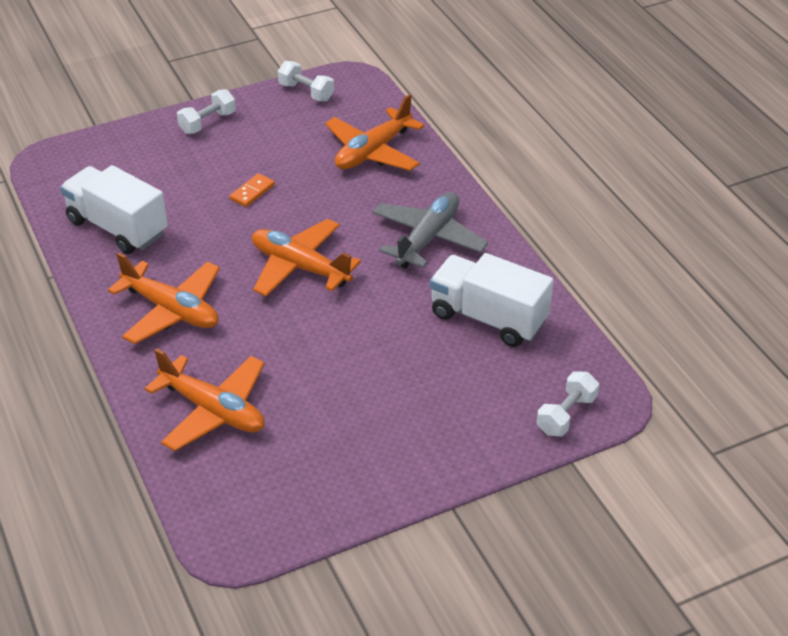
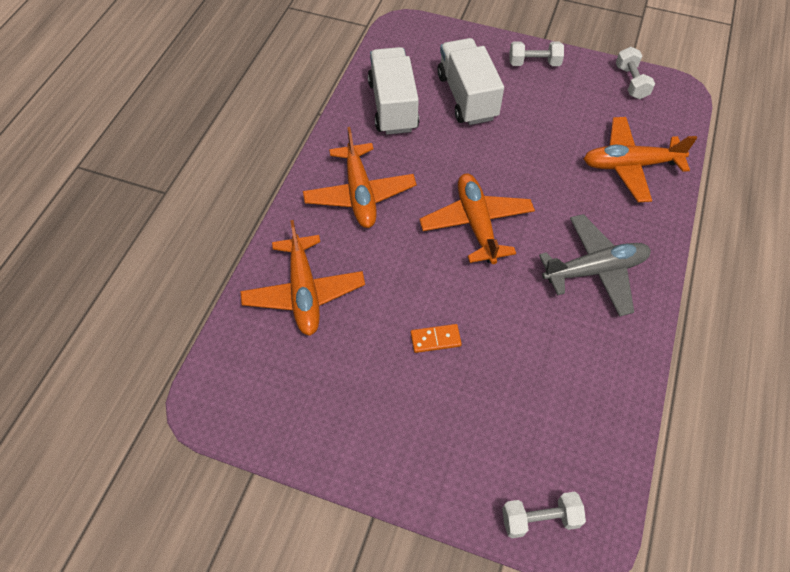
camera: 45 degrees right, 15 degrees up
(252, 192) = (507, 139): orange domino -> orange domino (435, 339)
(488, 318) = (569, 377): white truck -> white truck (467, 97)

